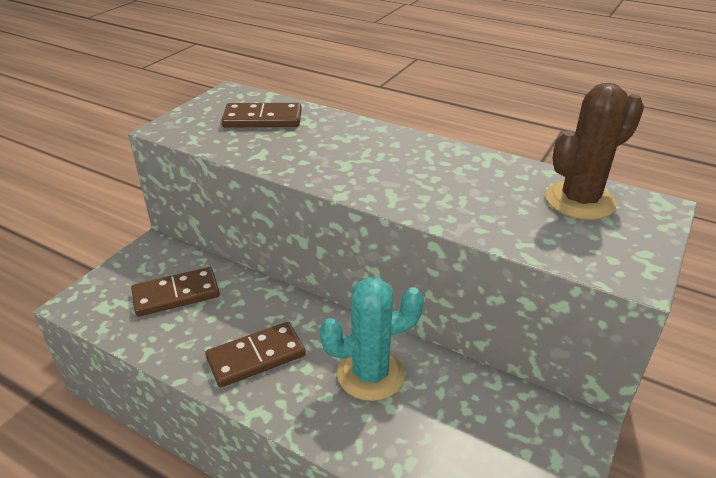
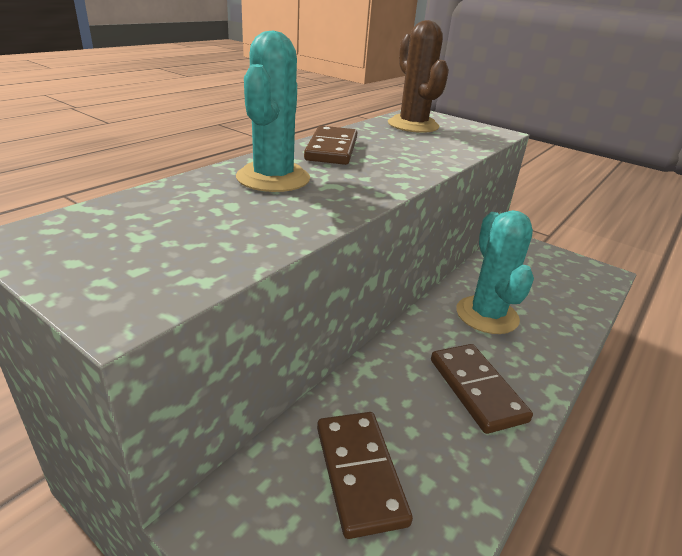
camera: 85 degrees left, 5 degrees down
(262, 119) = (171, 218): brown domino -> brown domino (331, 149)
(344, 140) = (273, 178): none -> turquoise cactus

